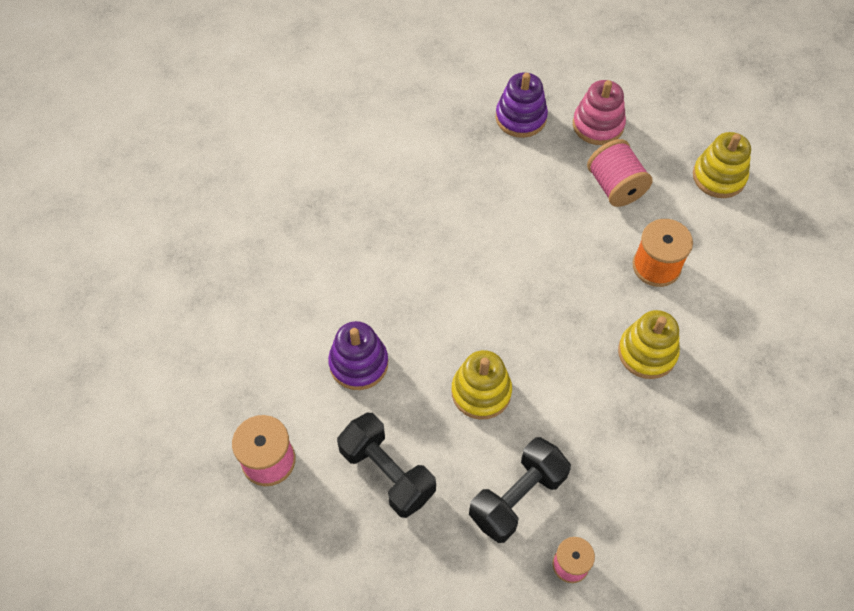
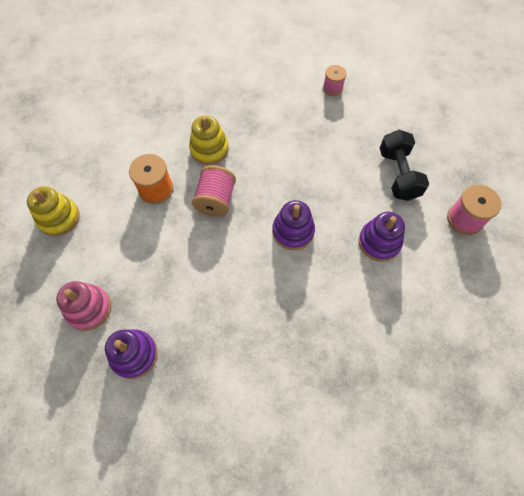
camera: 145 degrees left, 5 degrees up
(465, 315) = (293, 231): none -> purple stacking toy
(481, 392) = (317, 183): yellow stacking toy -> none
(517, 497) = (336, 126): black dumbbell -> none
(615, 186) = (126, 254): pink spool -> pink spool (216, 200)

